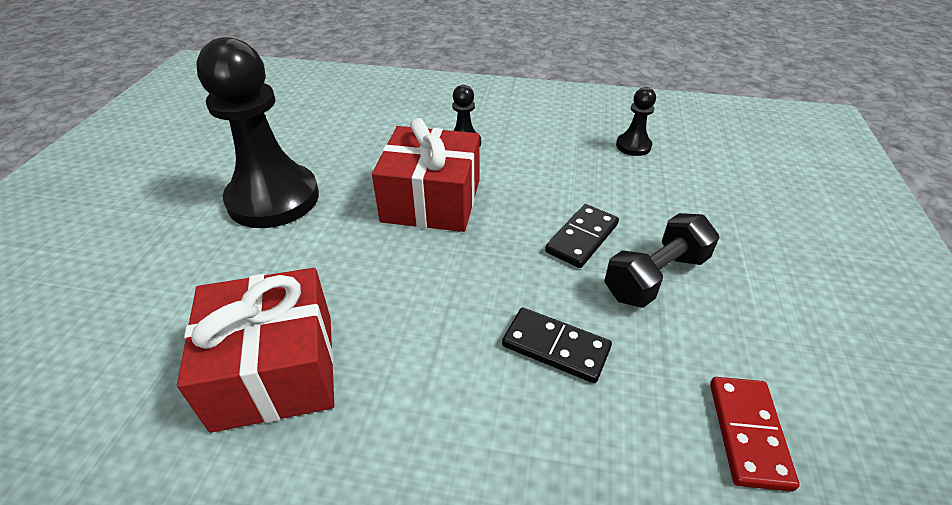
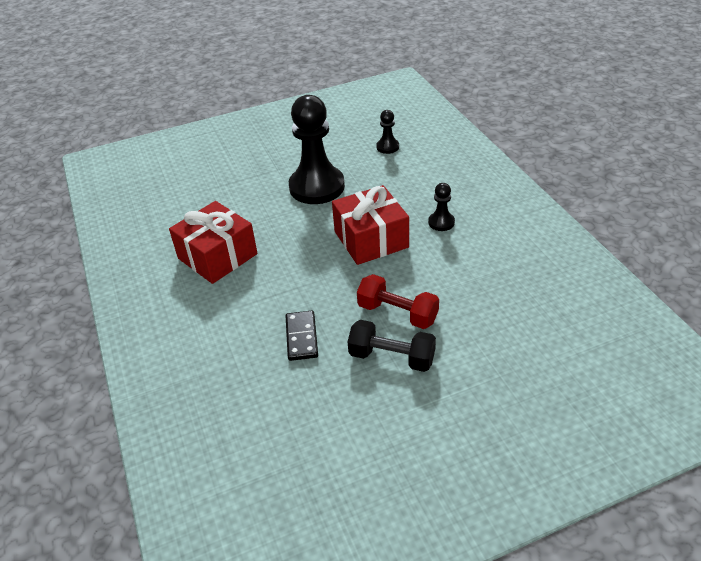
camera: 60 degrees right, 0 degrees up
(582, 238) = (397, 313): black domino -> red dumbbell
(633, 146) = (530, 298): black pawn -> black pawn (387, 147)
(748, 433) = (301, 430): red domino -> none

